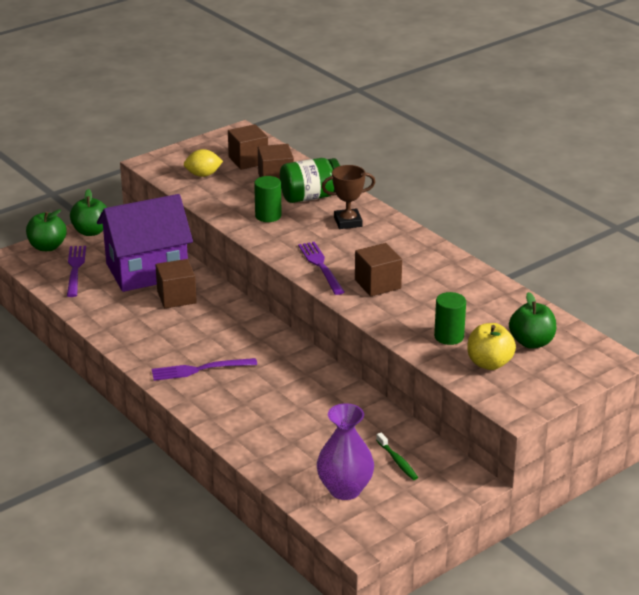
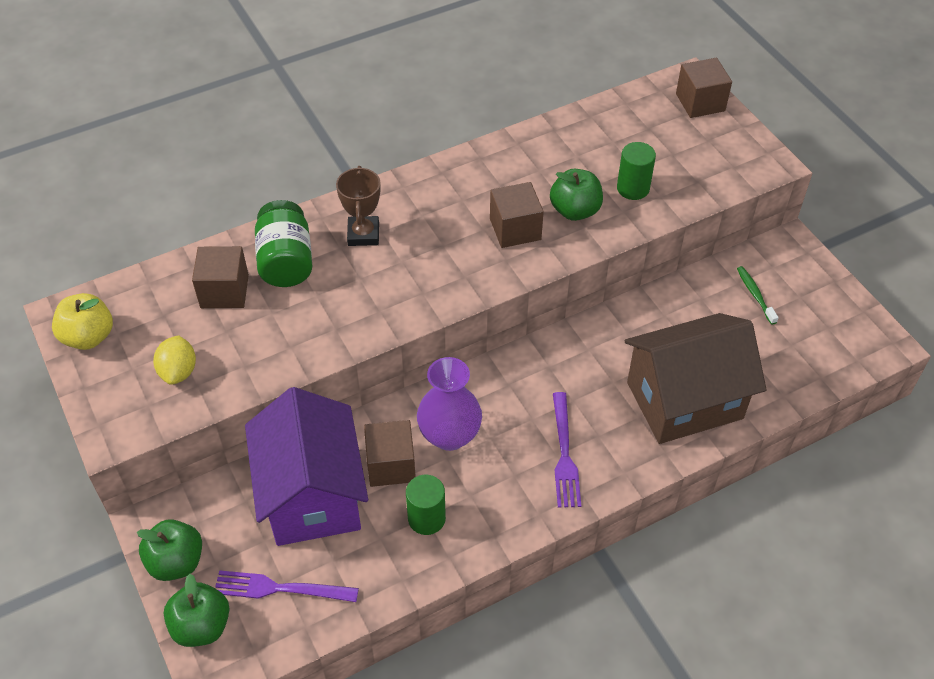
camera: 80 degrees left, 20 degrees up
(248, 160) = (156, 315): brown cube -> brown cube (700, 102)
(265, 425) = (684, 400): none -> brown house
(268, 216) = (322, 311): green cylinder -> green cylinder (426, 518)
(321, 266) = (463, 275): purple fork -> none
(345, 489) = (801, 345): purple vase -> purple vase (449, 435)
(397, 461) = (755, 294): green toothbrush -> green toothbrush turned 90 degrees counterclockwise
(489, 363) = (686, 167): yellow apple -> yellow apple (88, 337)
(531, 342) = (651, 129): green apple -> green apple (575, 210)

